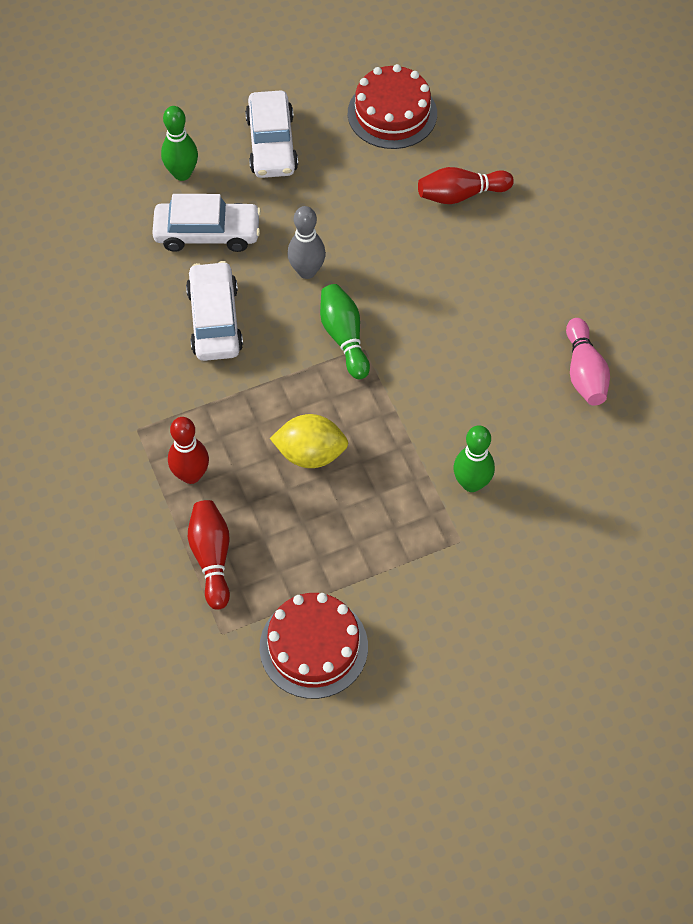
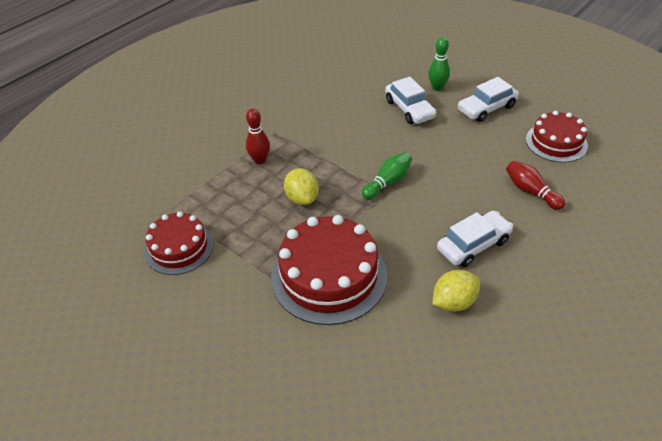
camera: 65 degrees right, 15 degrees down
(212, 557) = (214, 187): red bowling pin -> none
(215, 320) = (359, 132): white car -> white car (473, 245)
(307, 271) = (418, 151): grey bowling pin -> none
(471, 483) = (329, 276): green bowling pin -> red cake
(584, 372) = (453, 302): pink bowling pin -> yellow lemon

